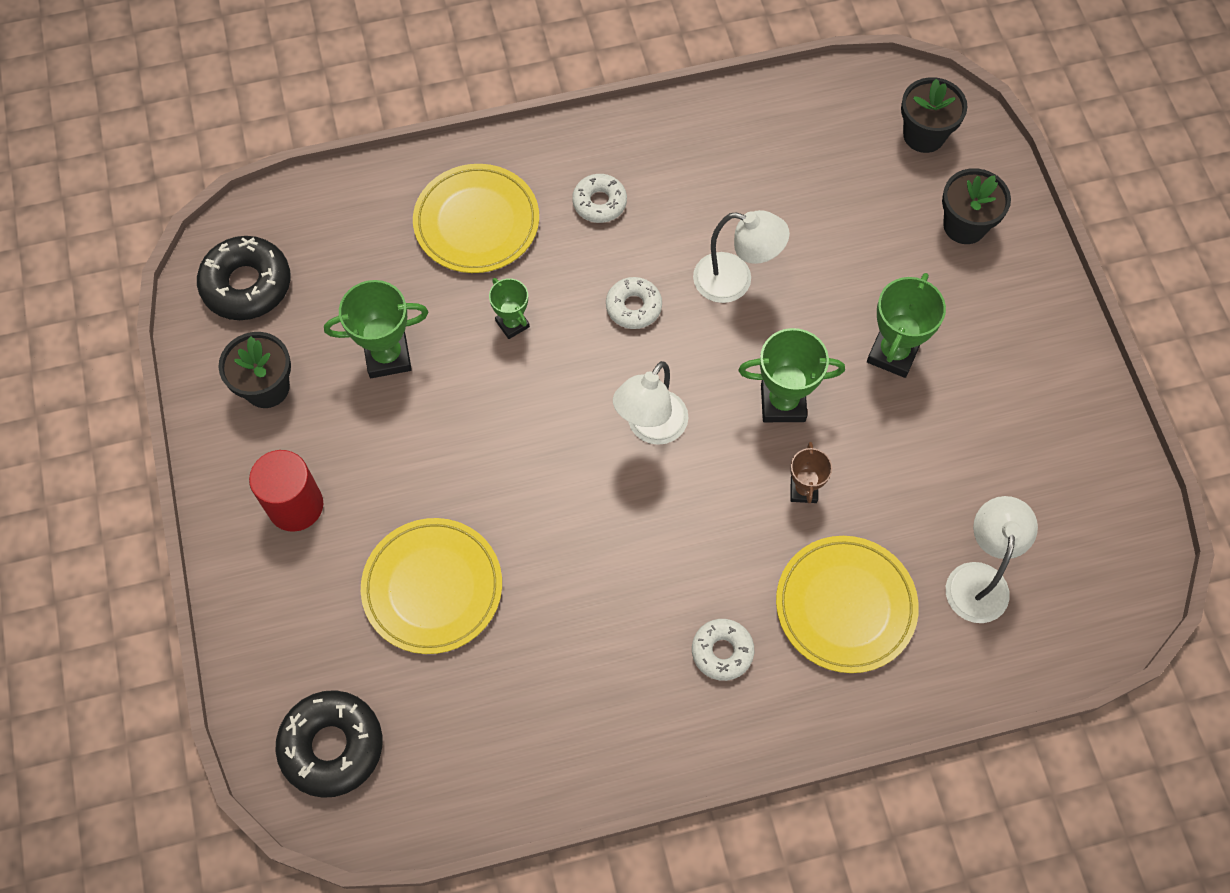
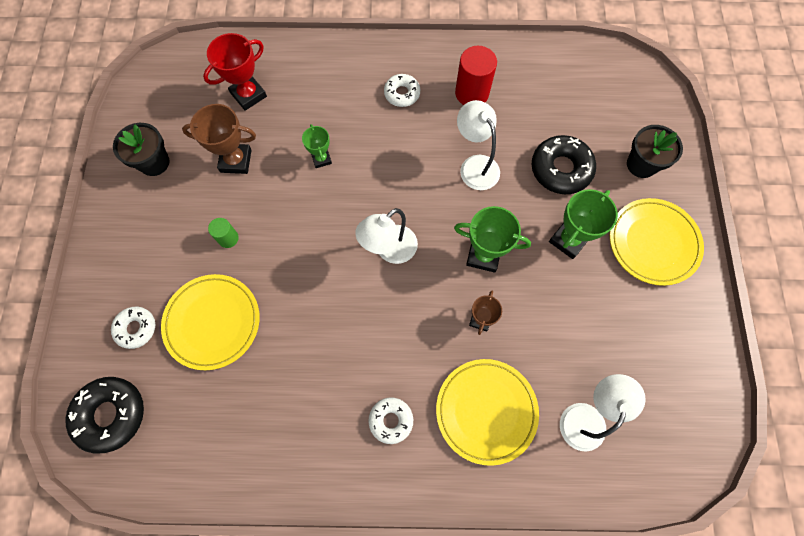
camera: 15 degrees right, 5 degrees up
(247, 285) = (165, 94): black donut -> black donut (560, 169)
(295, 505) = (145, 244): red cylinder -> red cylinder (472, 93)
(373, 256) = (248, 95): none -> red trophy
(387, 356) = (236, 161): green trophy -> brown trophy
(414, 468) = (228, 238): none -> green cylinder
(476, 222) = (320, 88): yellow plate -> yellow plate (653, 243)
(633, 307) = (403, 166): white donut -> white donut (136, 328)
(735, 281) = (475, 165): white lamp -> white lamp turned 150 degrees counterclockwise
(924, 135) = (629, 98): black flower pot -> none

